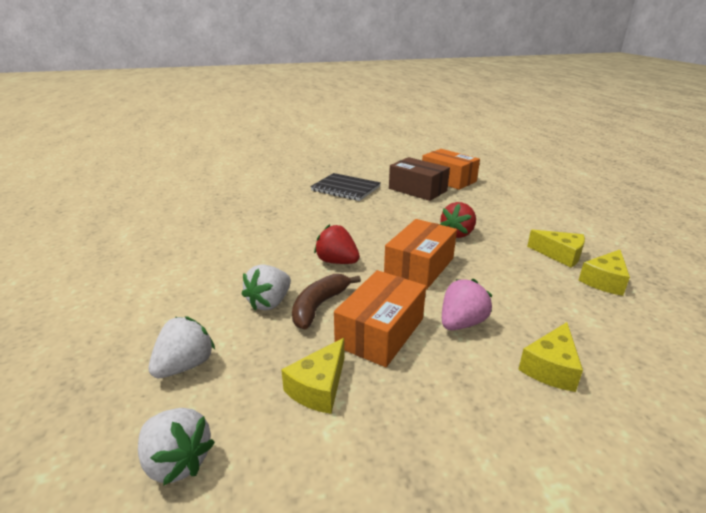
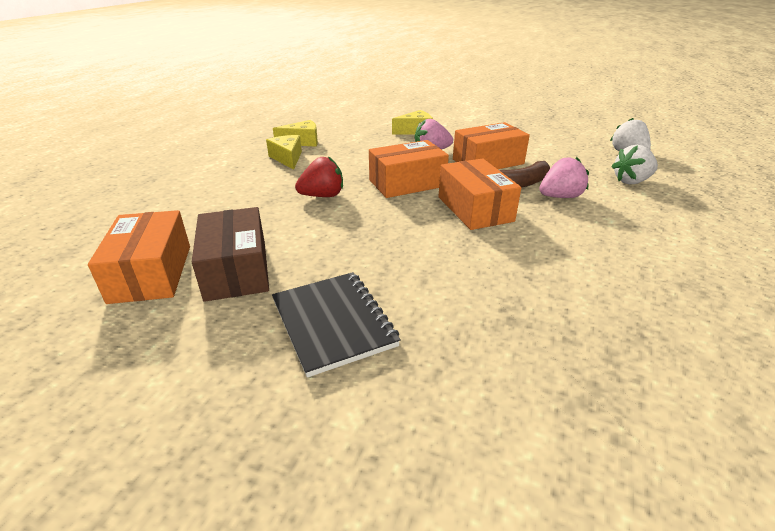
camera: 145 degrees left, 5 degrees up
(269, 303) = (560, 197): white strawberry -> pink strawberry
(319, 387) = (545, 154): yellow cheese -> none
(337, 262) = (475, 209): red strawberry -> orange box

